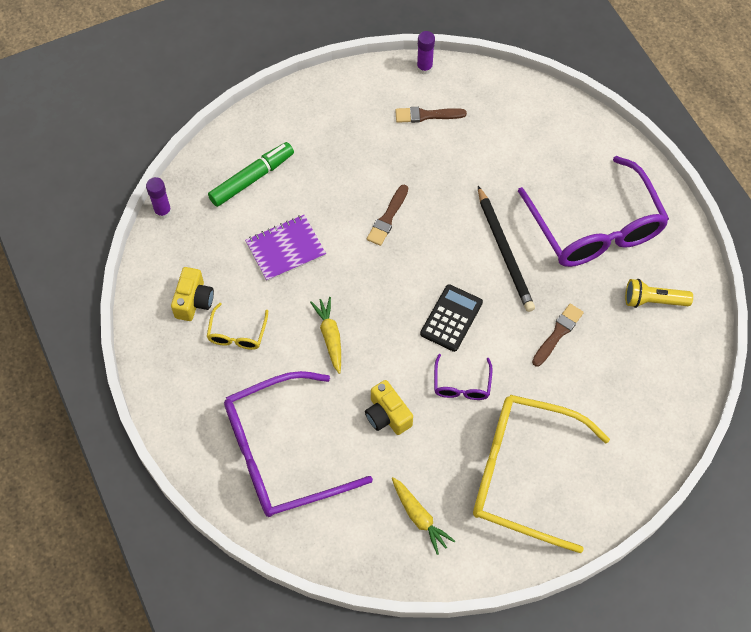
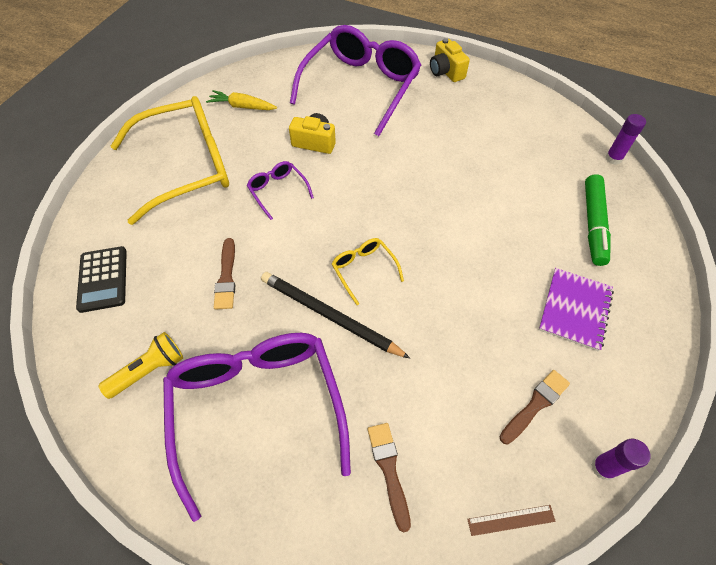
camera: 140 degrees right, 5 degrees down
(194, 301) = (515, 123): yellow camera -> yellow camera (446, 71)
(237, 334) = (464, 124): yellow glasses -> yellow glasses (363, 270)
(285, 249) = (502, 193): purple notebook -> purple notebook (575, 309)
(330, 336) = (403, 160): yellow carrot -> none
(387, 218) = (457, 271): brown brush -> brown brush (389, 470)
(451, 318) = (327, 230): black calculator -> black calculator (103, 279)
(498, 83) = (511, 520): none -> brown ruler
(595, 228) = (257, 407): purple glasses -> purple glasses turned 45 degrees clockwise

